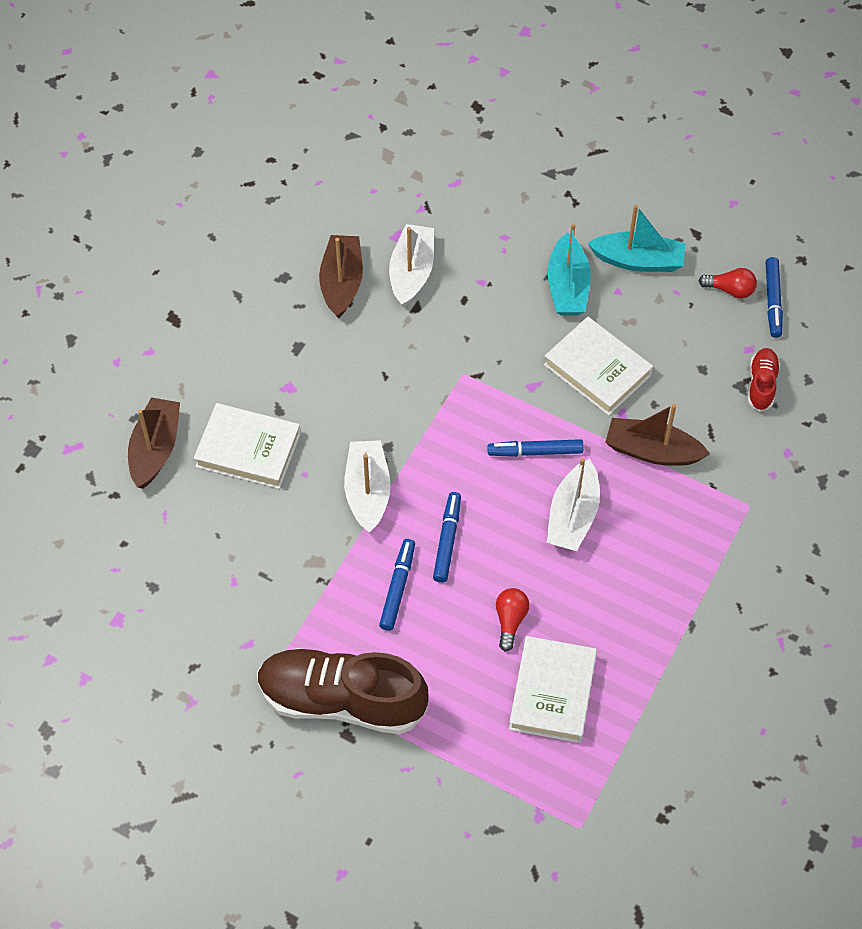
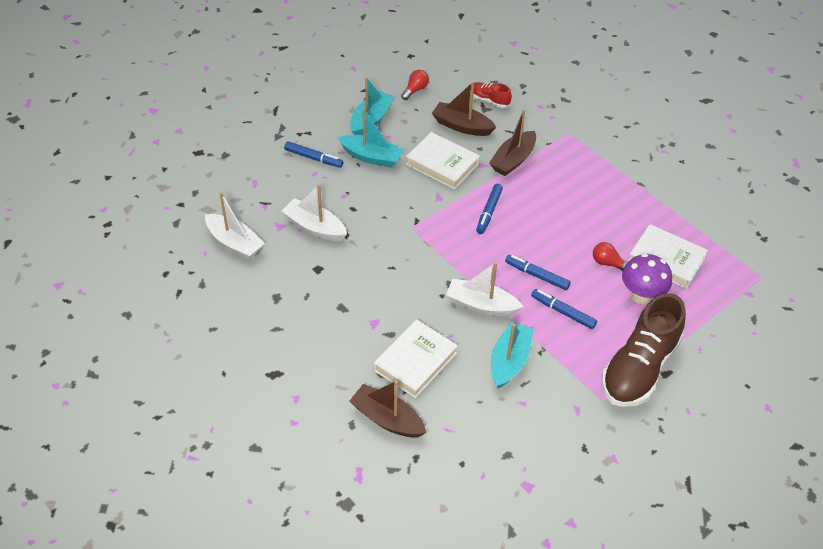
camera: 70 degrees left, 10 degrees down
(291, 549) = (509, 361): none -> turquoise boat
(342, 282) = (301, 266): brown boat -> brown boat (462, 126)
(469, 675) = (641, 296): none -> purple mushroom
(573, 516) = (544, 210): white boat -> white boat (234, 243)
(597, 370) = (442, 164): white book -> white book turned 60 degrees clockwise
(773, 301) = (433, 76): blue marker -> blue marker (313, 158)

